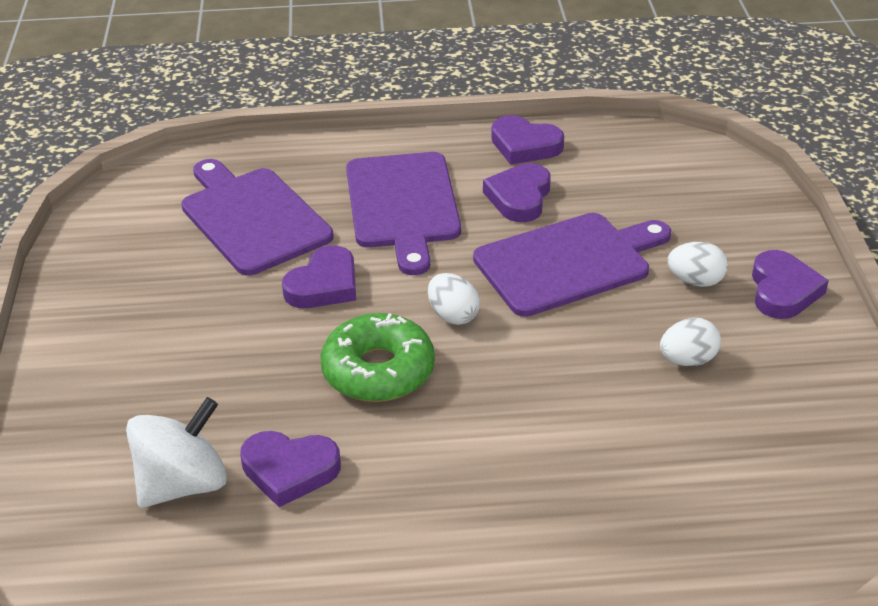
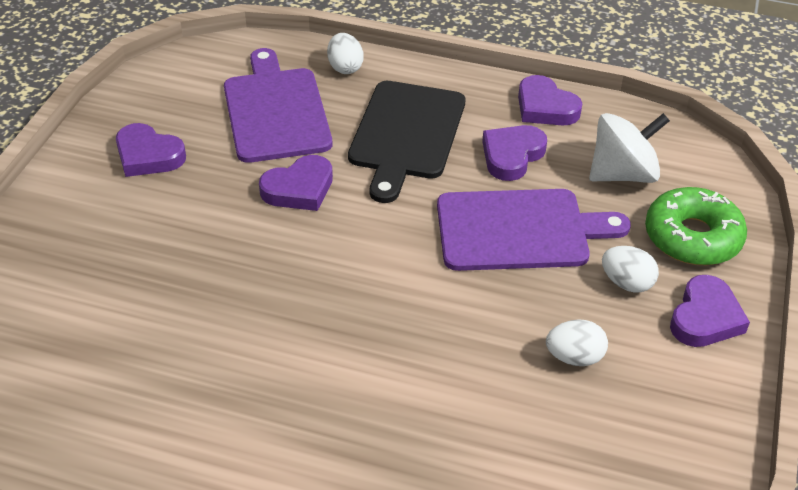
camera: 20 degrees right, 5 degrees up
(183, 484) = (90, 330): white spinning top -> white spinning top (622, 174)
(289, 470) = (178, 346): purple heart -> purple heart (148, 155)
(378, 370) = (299, 280): green donut -> green donut (692, 237)
(402, 205) = (406, 134): purple cutting board -> black cutting board
(453, 315) = (390, 249): white egg -> white egg (345, 67)

